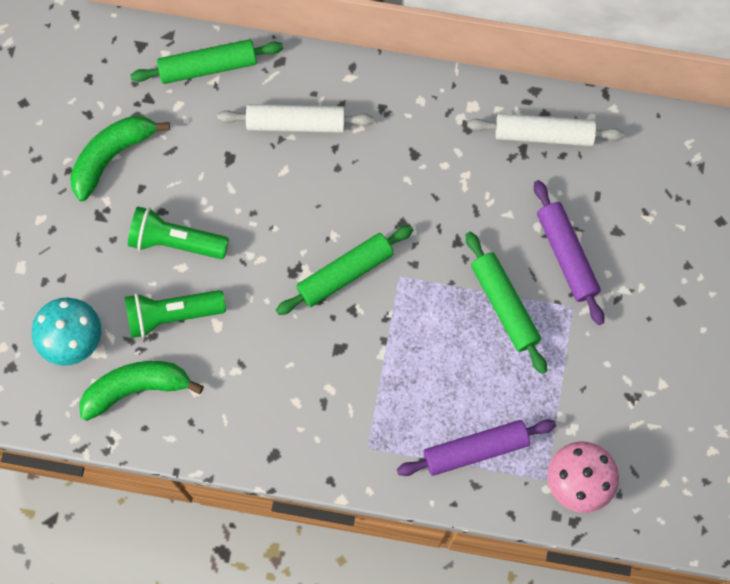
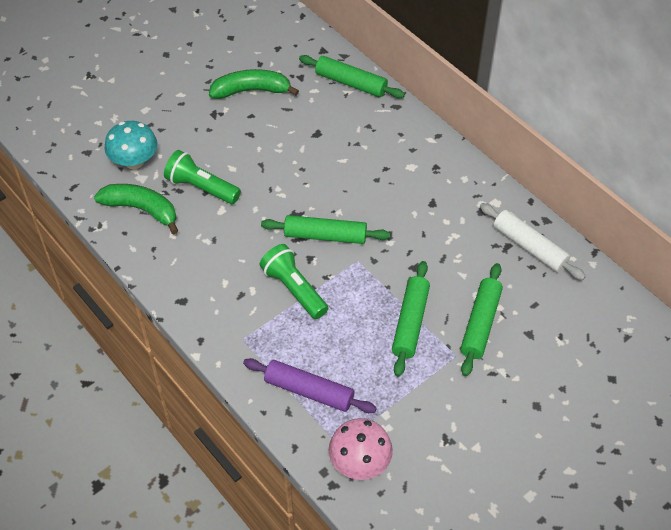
camera: 40 degrees right, 20 degrees down
(176, 241) = (242, 153): green flashlight -> green flashlight (294, 289)
(296, 123) = (374, 141): white rolling pin -> none
(566, 255) = (480, 324): purple rolling pin -> green rolling pin

